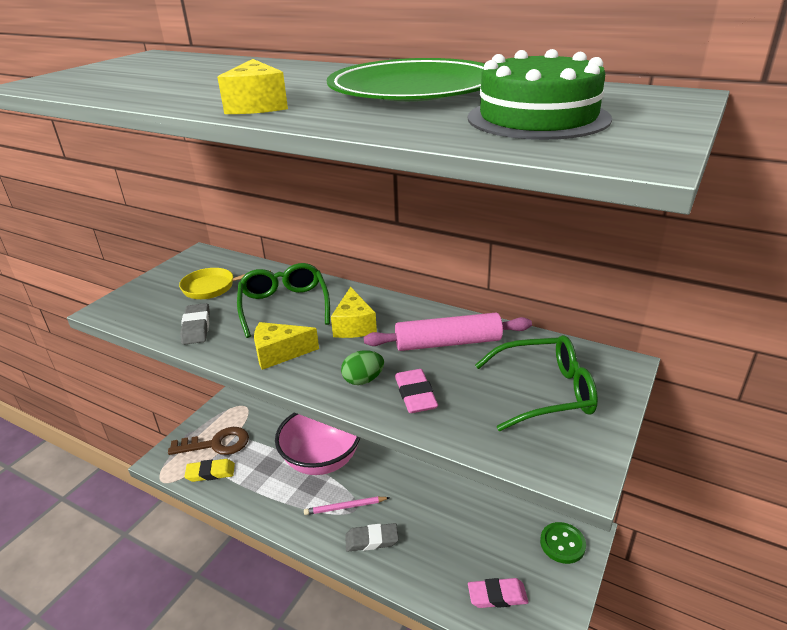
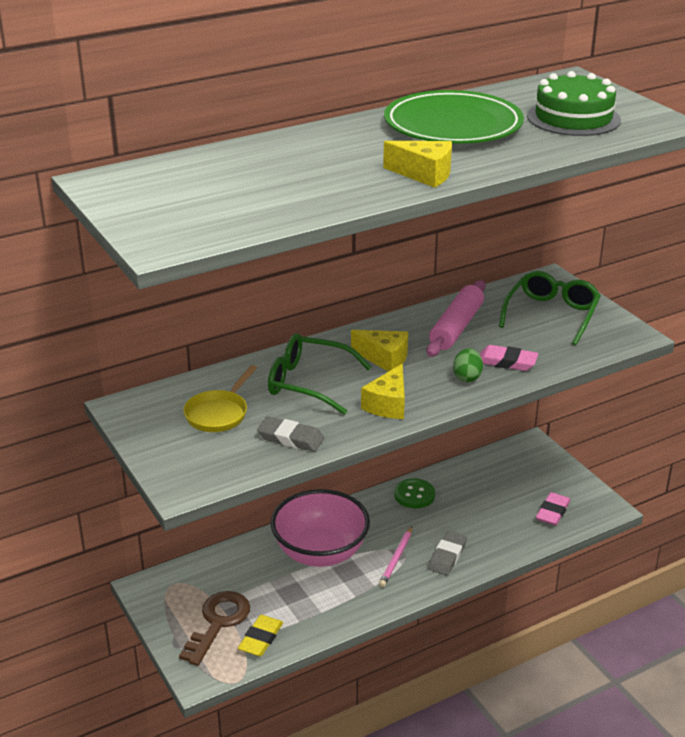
camera: 60 degrees left, 0 degrees up
(562, 544) = (534, 460): green button -> green button (414, 495)

